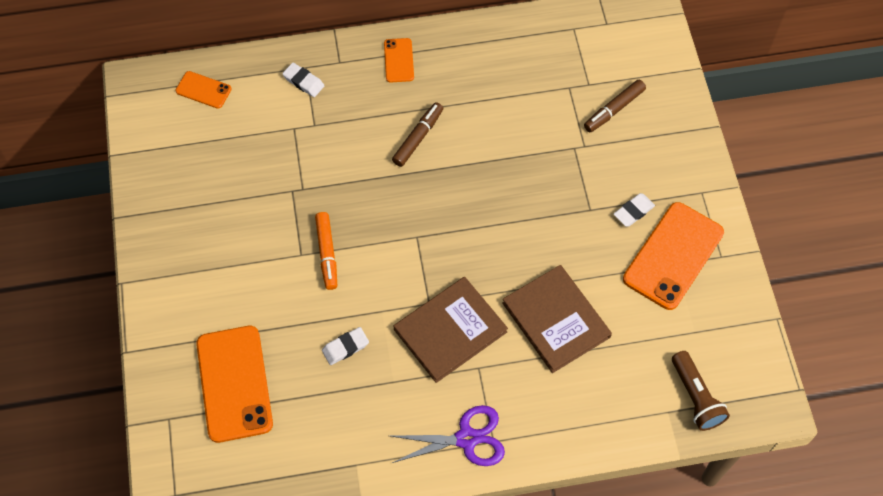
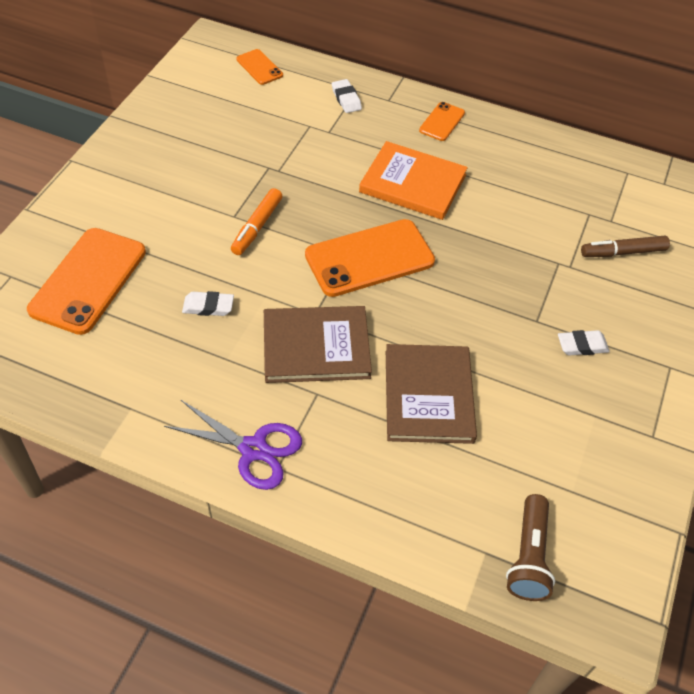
camera: 30 degrees right, 10 degrees down
(418, 138) = (413, 183): brown marker -> orange book
(673, 256) = (598, 406): orange phone -> orange phone (369, 258)

